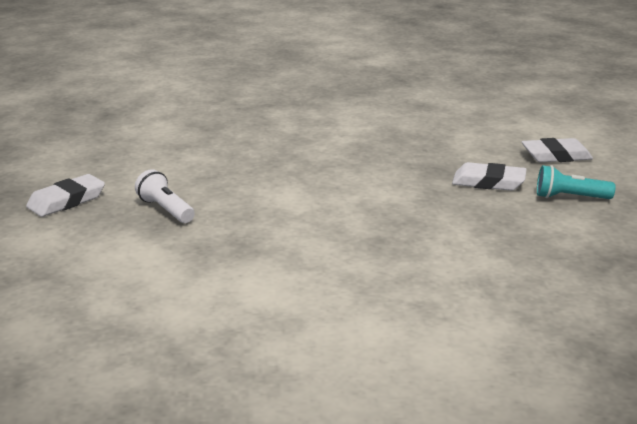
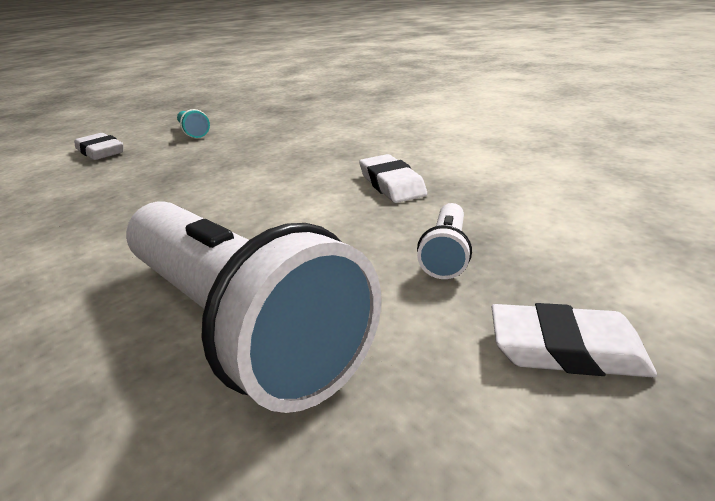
camera: 125 degrees left, 5 degrees up
(205, 154) = (240, 325): none -> white flashlight
(488, 182) = (185, 155): white eraser -> white eraser (391, 184)

